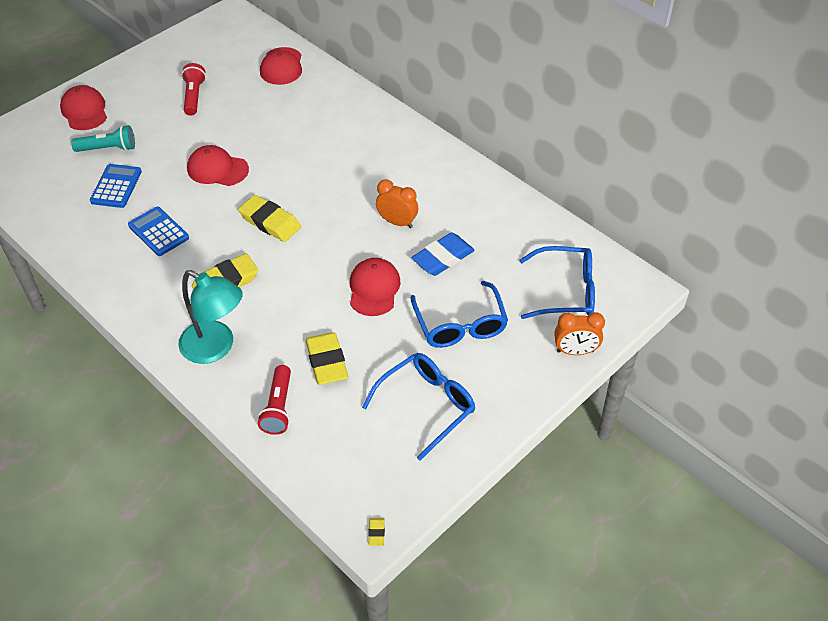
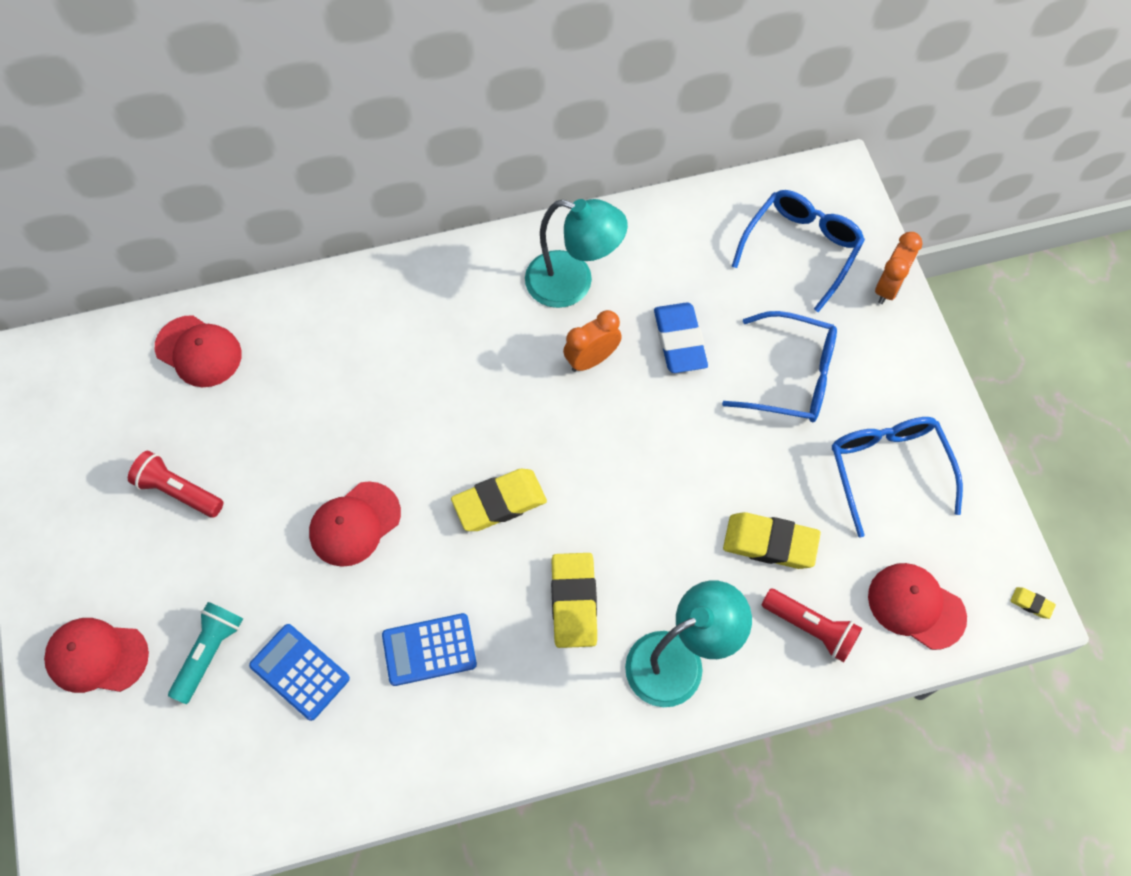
camera: 60 degrees left, 15 degrees up
(374, 289) = (685, 438): red cap -> red cap (916, 606)
(444, 192) = (573, 283): none -> turquoise lamp

